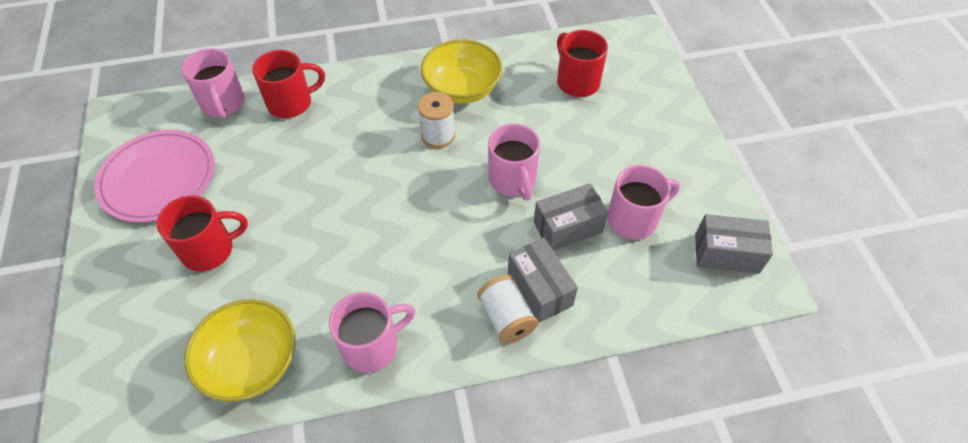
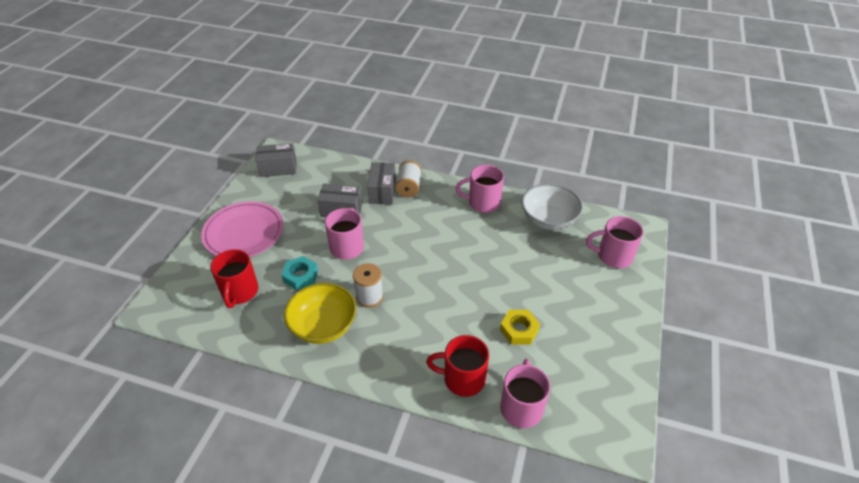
camera: 150 degrees left, 10 degrees down
(158, 178) = (589, 356): pink plate -> pink plate (244, 232)
(210, 249) = (559, 286): red mug -> none
(248, 172) = (519, 330): none -> yellow nut
(251, 363) = (548, 219): yellow bowl -> white bowl
(532, 123) = (301, 276): none -> turquoise nut
(634, 219) = (303, 199): pink mug -> pink mug (613, 256)
(726, 253) = (278, 168): grey box -> grey box turned 45 degrees counterclockwise

